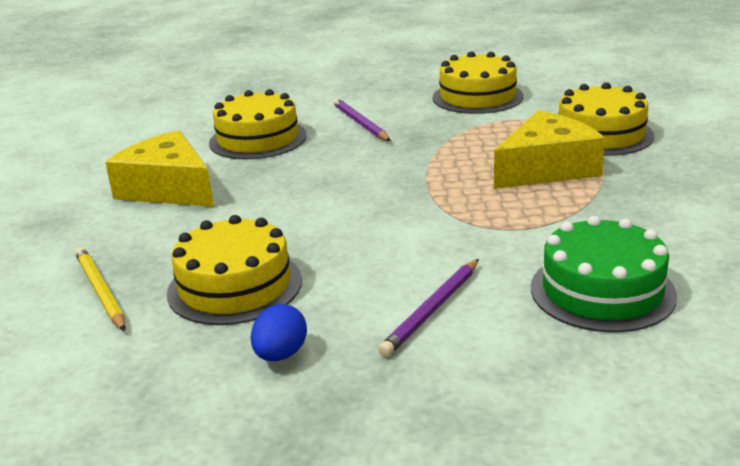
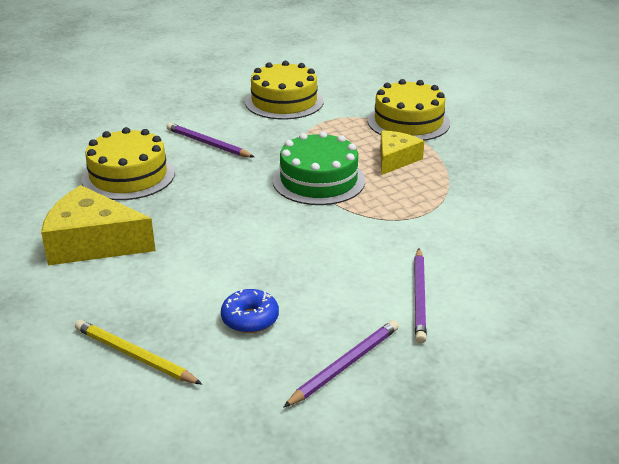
camera: 30 degrees left, 5 degrees up
(235, 286) = (250, 319): yellow cake -> blue donut
(281, 355) = (344, 365): blue egg -> purple pencil
(547, 168) = (395, 159): yellow cheese -> yellow cheese, size x0.62
(602, 291) = (517, 252): green cake -> green cake (318, 180)

